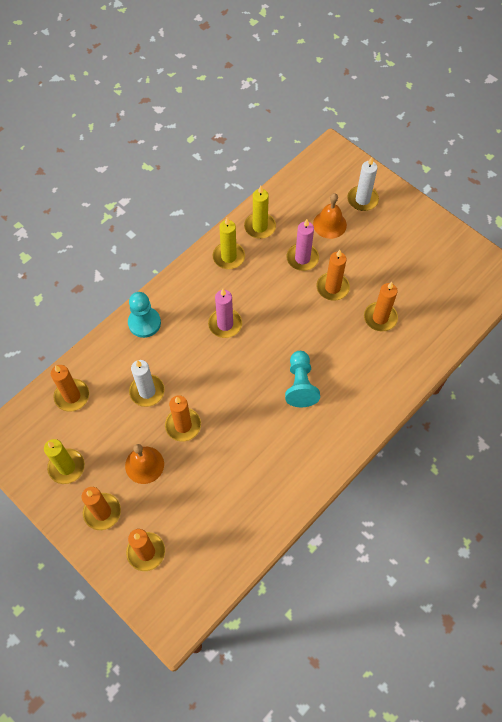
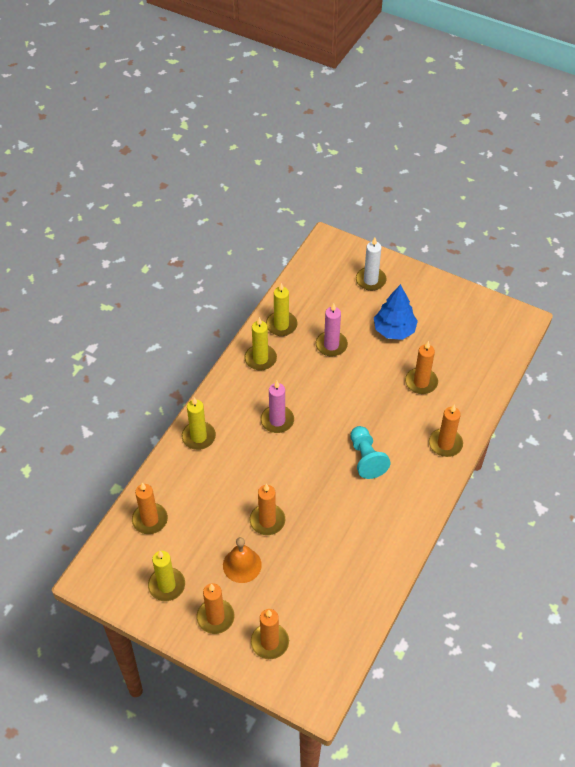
camera: 15 degrees left, 10 degrees down
(144, 323) = (198, 437): turquoise pawn -> yellow candle
(147, 391) = (222, 498): white candle -> none
(329, 224) = (347, 309): orange bell -> none
(332, 287) = (368, 365): orange candle -> orange candle (445, 444)
(370, 257) = (394, 330): none -> blue tree

